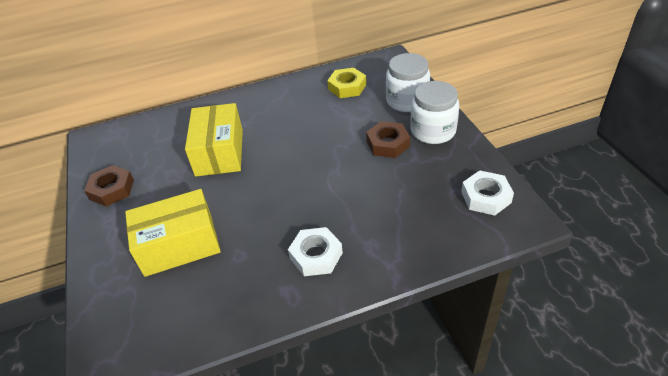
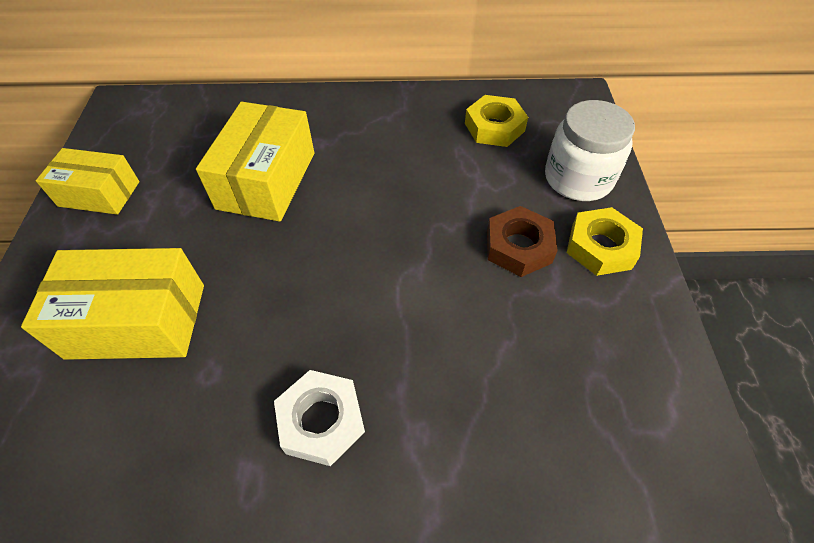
camera: 15 degrees right, 10 degrees up
(112, 189) = (99, 193): brown nut -> yellow box
(433, 131) = (600, 247): white jar -> yellow nut
(486, 197) = (649, 411): white nut -> none

